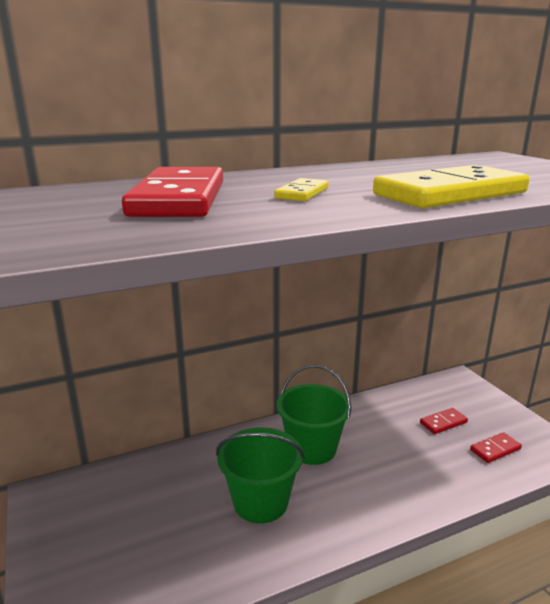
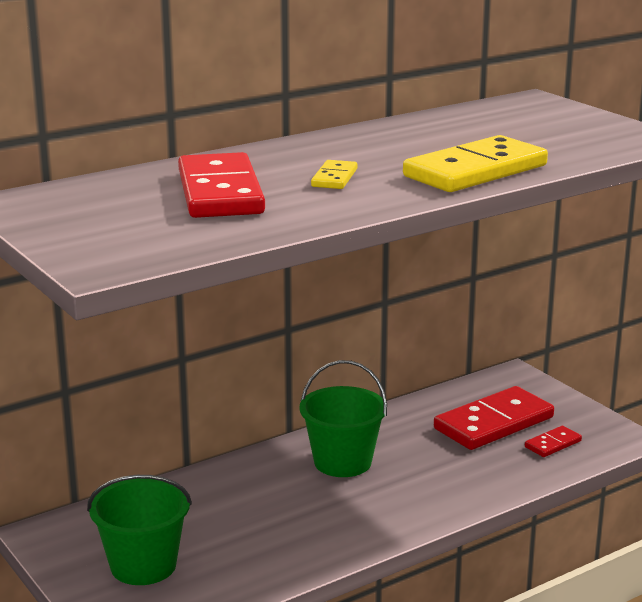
camera: 10 degrees left, 0 degrees up
(260, 502) = (297, 514): green bucket -> green bucket (143, 565)
(443, 423) = (494, 423): red domino -> red domino, size x2.14

